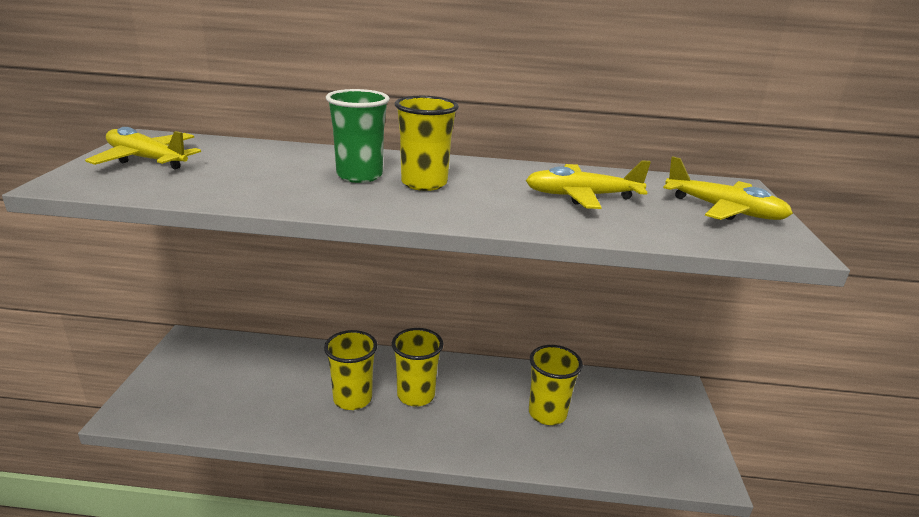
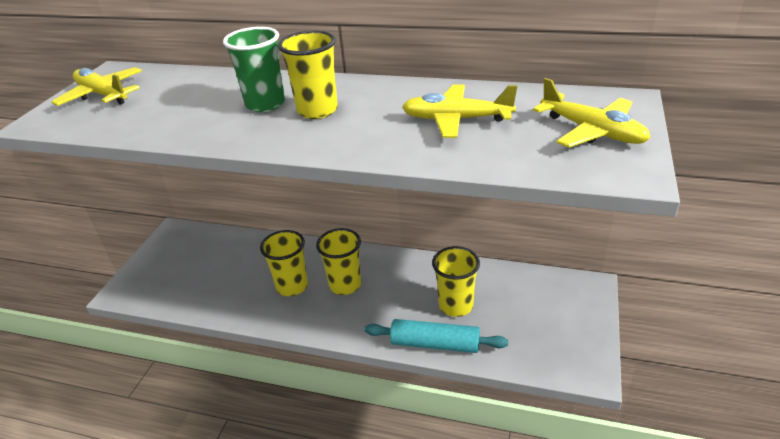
camera: 15 degrees right, 10 degrees up
(537, 456) = (435, 344): none -> turquoise rolling pin

